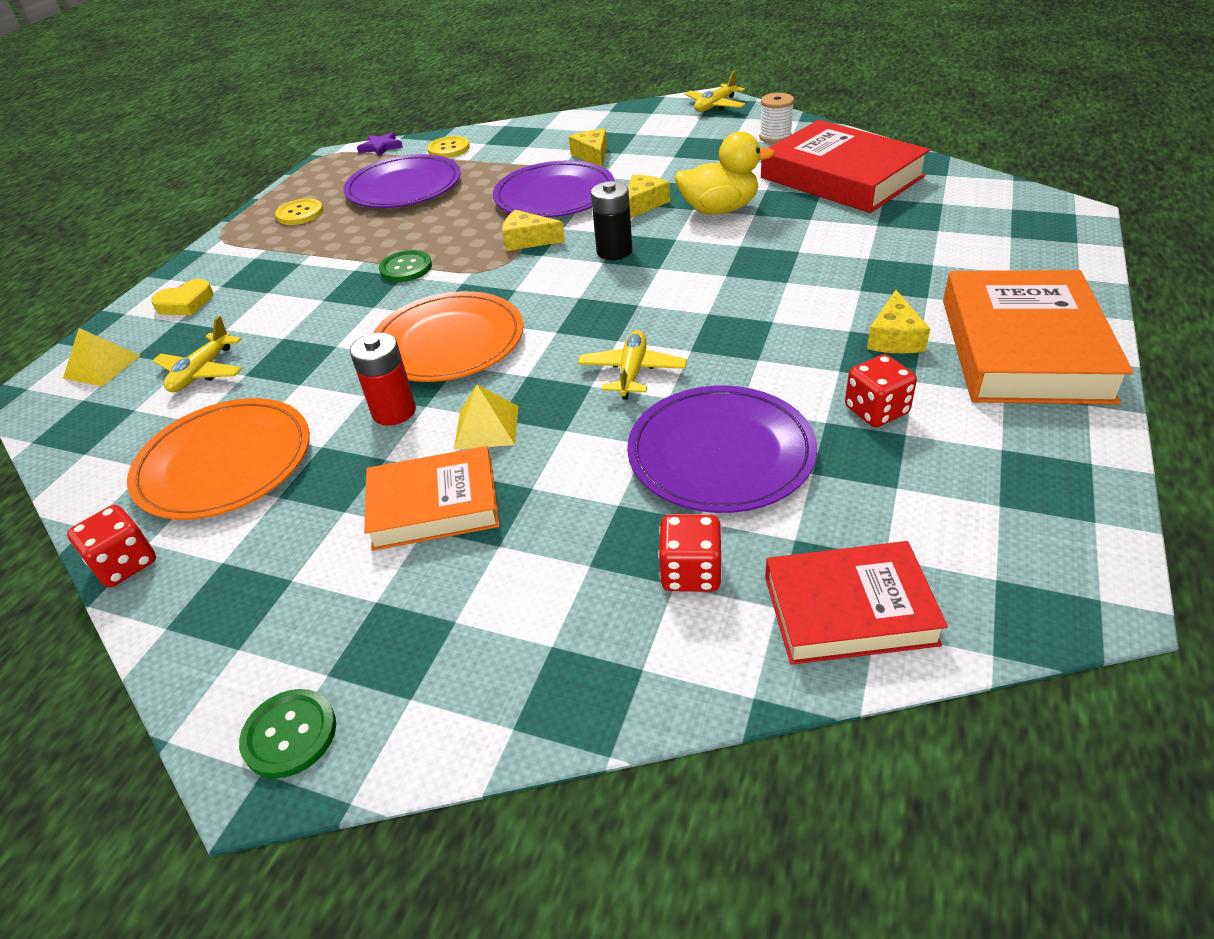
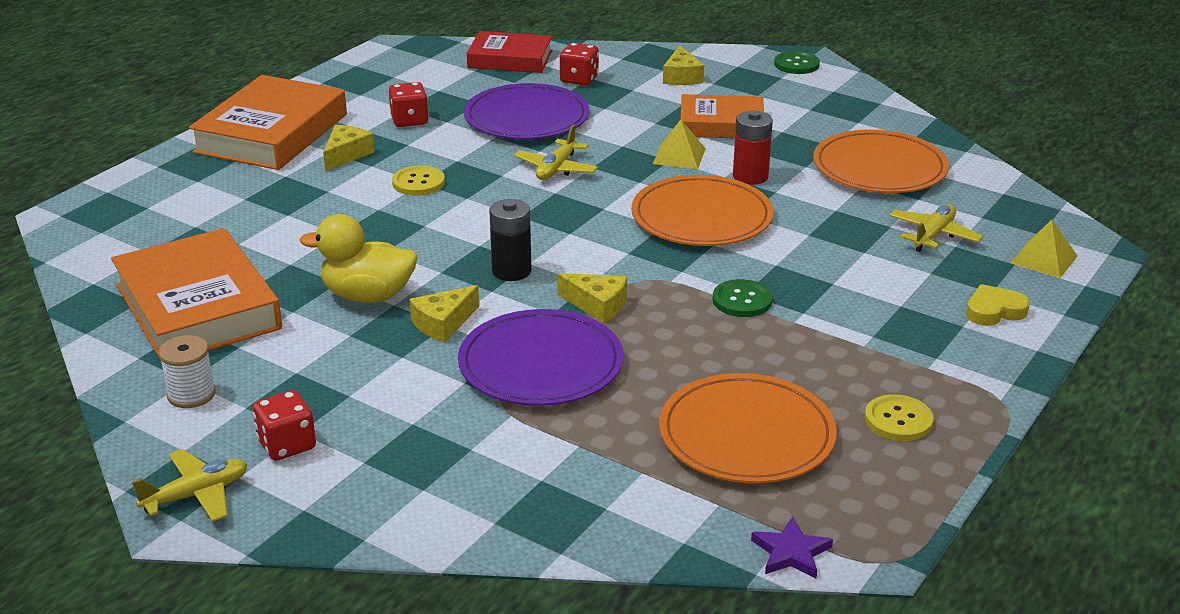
camera: 170 degrees left, 10 degrees down
(125, 564) = (923, 130): red dice -> red dice (287, 445)
(404, 187) = (746, 435): purple plate -> orange plate
(449, 149) = (669, 510): yellow button -> yellow button (418, 182)
(592, 156) = (455, 427): yellow cheese -> yellow cheese (681, 77)
(841, 177) = (198, 307): red book -> orange book

